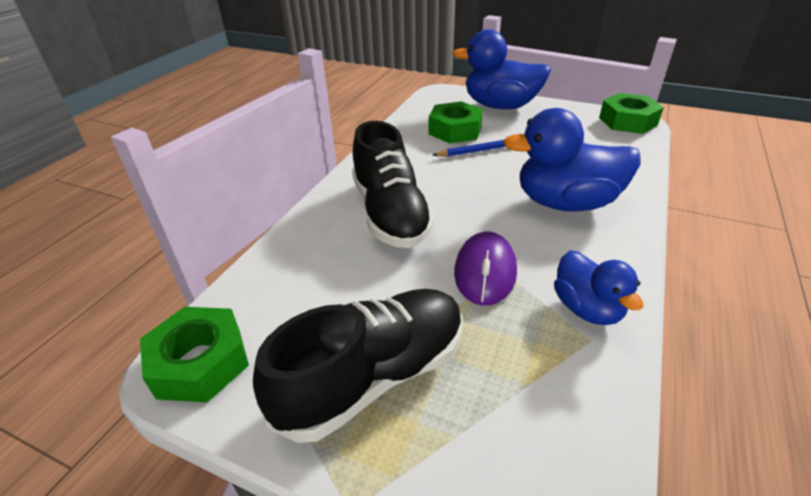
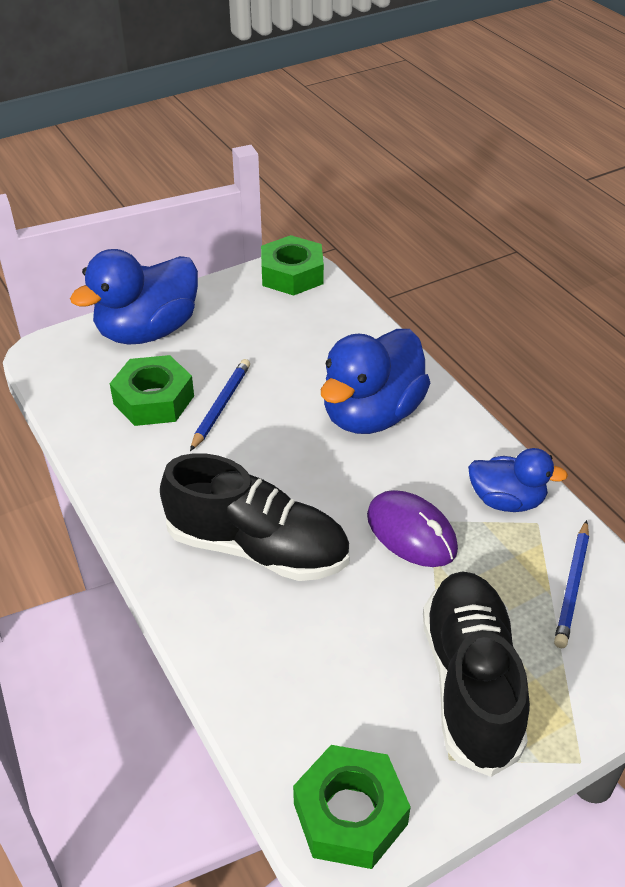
camera: 55 degrees left, 5 degrees up
(549, 400) = (571, 586): none -> blue pencil

